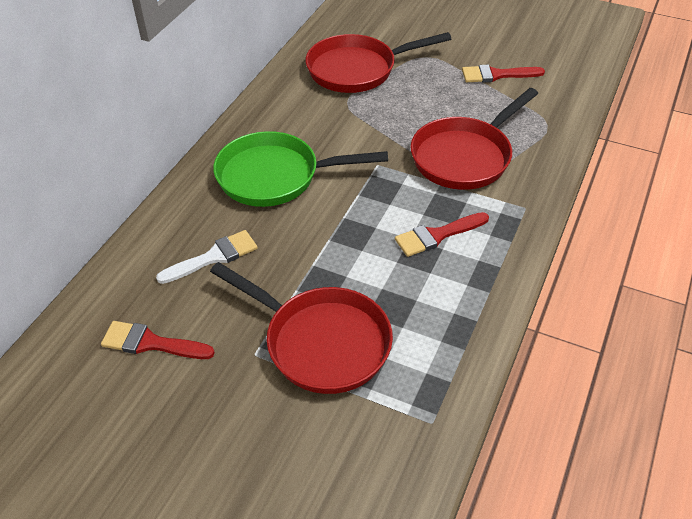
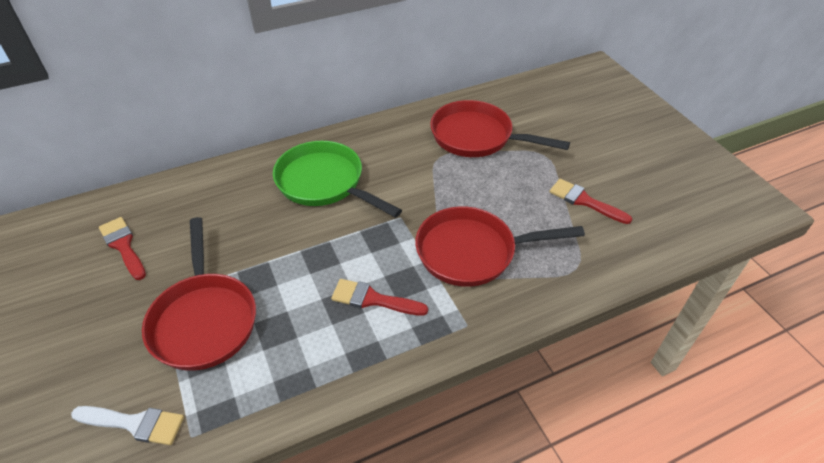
camera: 40 degrees right, 0 degrees up
(213, 257) = (221, 214): white brush -> white brush (134, 423)

